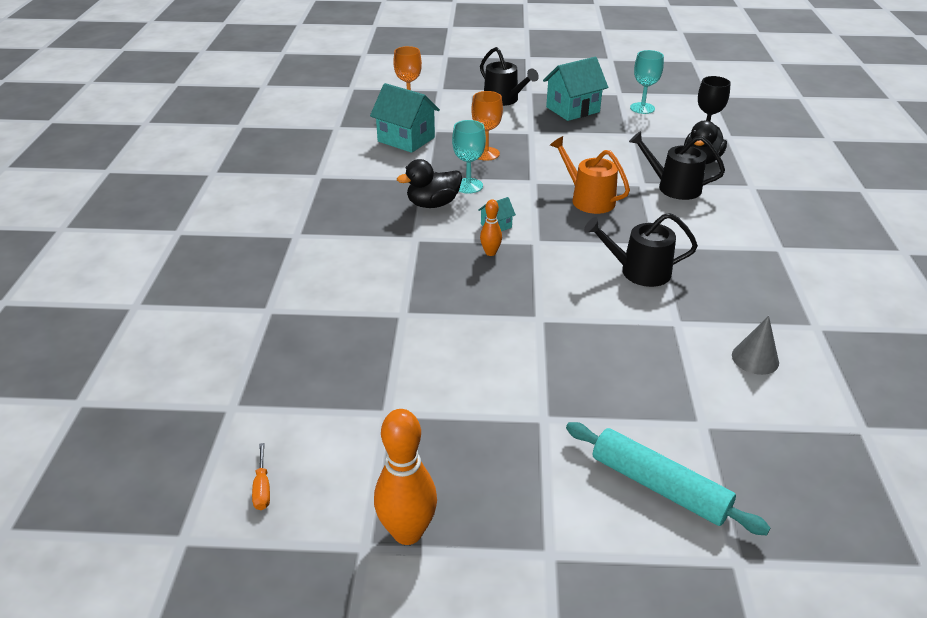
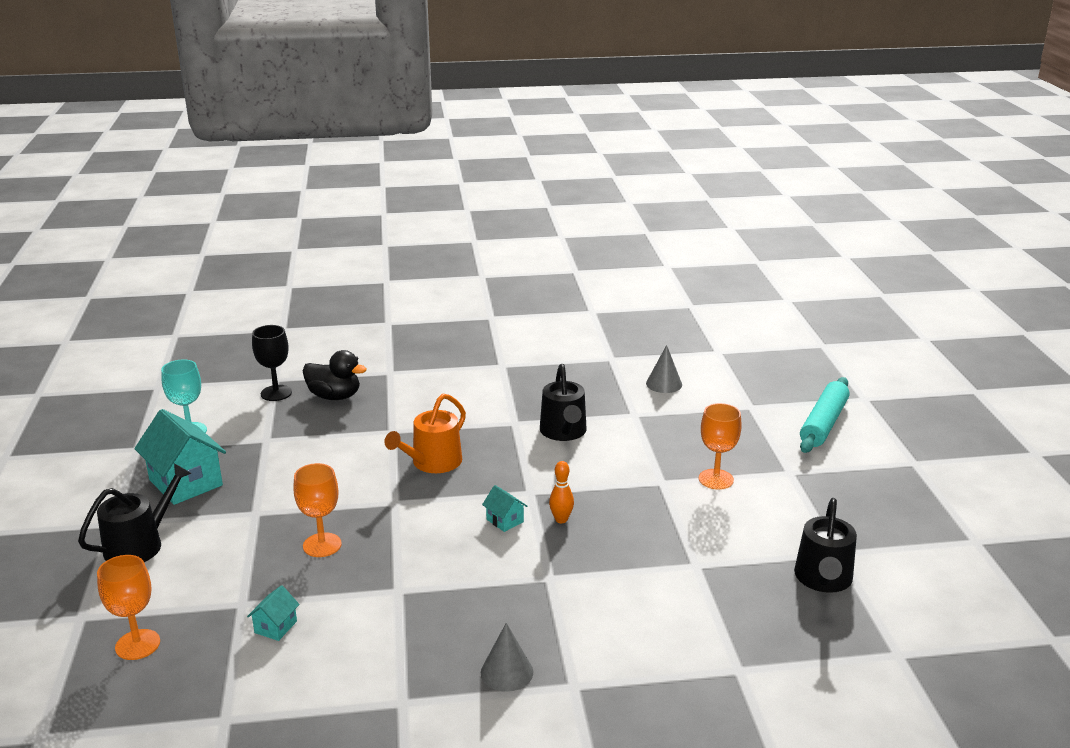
camera: 100 degrees left, 10 degrees down
(262, 488) = (970, 607): orange screwdriver -> none
(323, 212) = (507, 672): none -> grey cone
(406, 139) = (275, 627): turquoise house -> turquoise house, size x0.47
(407, 532) = (947, 523): orange bowling pin -> none
(433, 204) = (465, 574): black duck -> none
(468, 186) = (413, 551): turquoise goblet -> none
(538, 356) = (716, 479): none -> orange goblet
(674, 187) = (397, 413): black watering can -> black watering can (823, 579)

